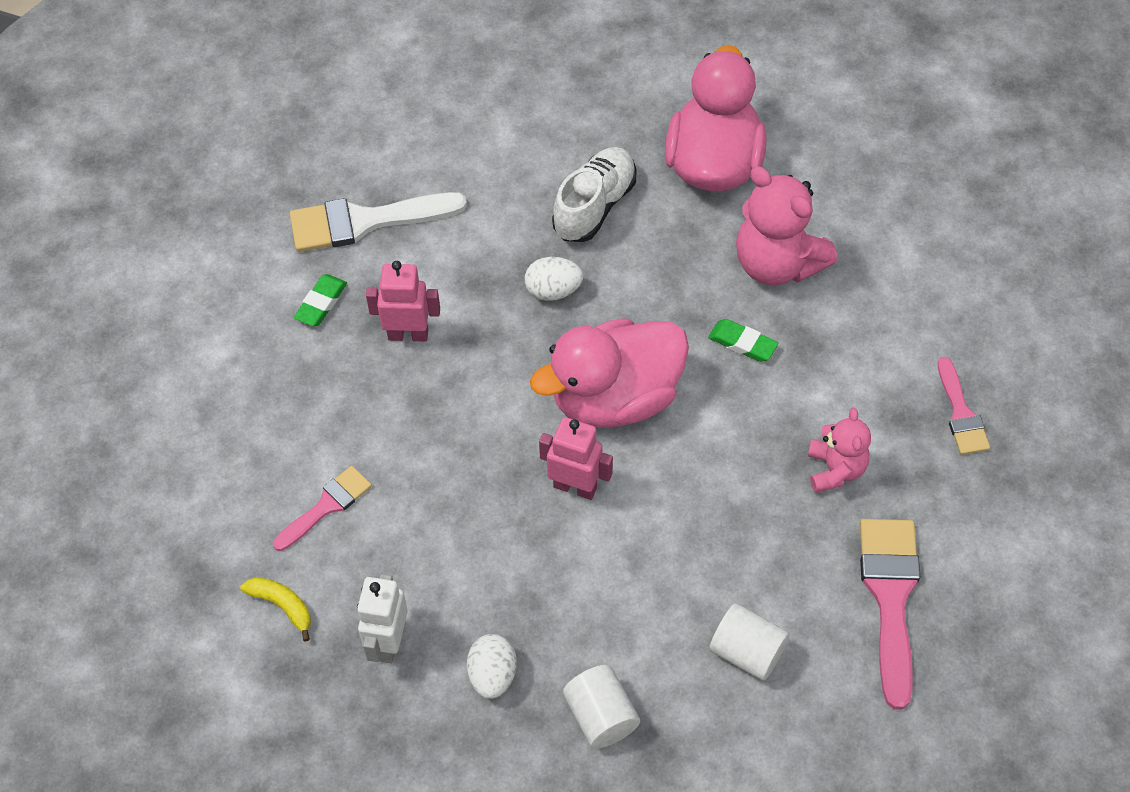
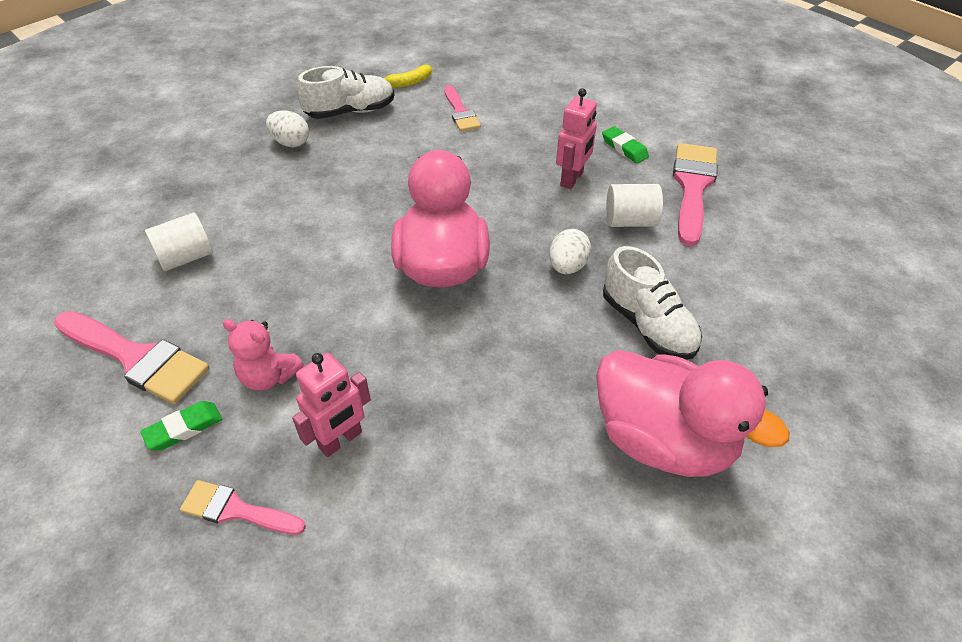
camera: 115 degrees right, 10 degrees down
(365, 221) = (692, 187): white brush -> pink brush
(388, 642) = (350, 111): white robot -> white shoe
(575, 487) = (384, 219): pink robot -> pink robot (341, 440)
(601, 716) = (220, 176): white cylinder -> white cylinder (630, 221)
(742, 343) = (436, 368): green eraser -> green eraser (184, 428)
(777, 263) = (508, 437): pink teddy bear -> none

